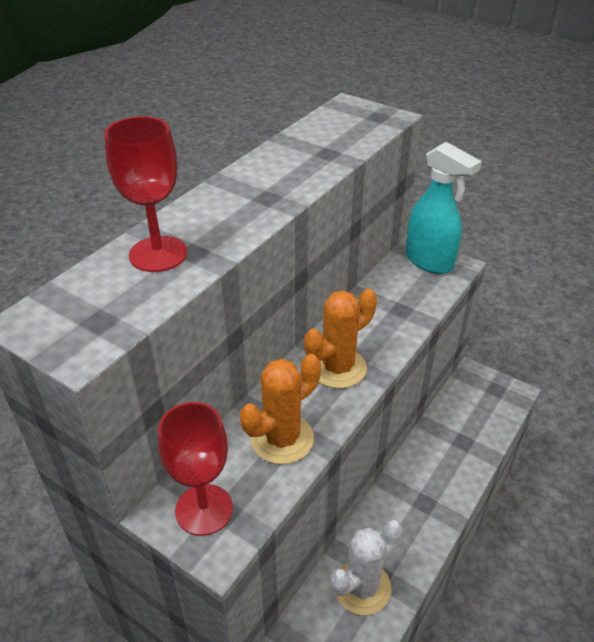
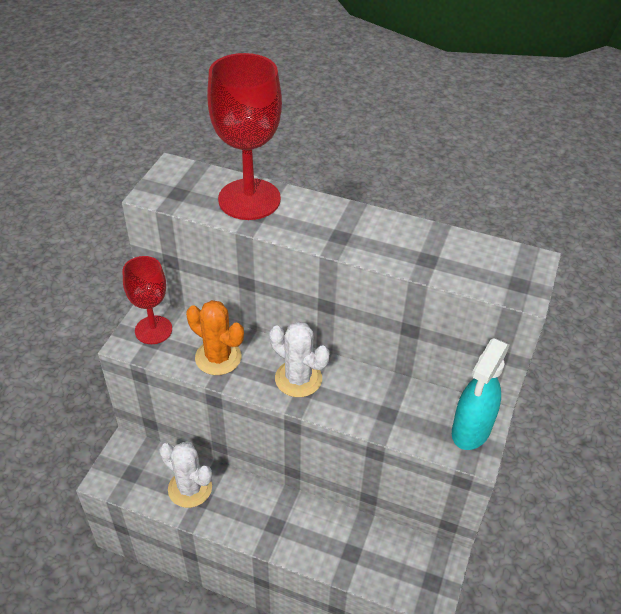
camera: 75 degrees right, 5 degrees up
(158, 254) = (249, 199): red goblet -> red goblet, size x1.57
(338, 368) = (298, 379): orange cactus -> white cactus

